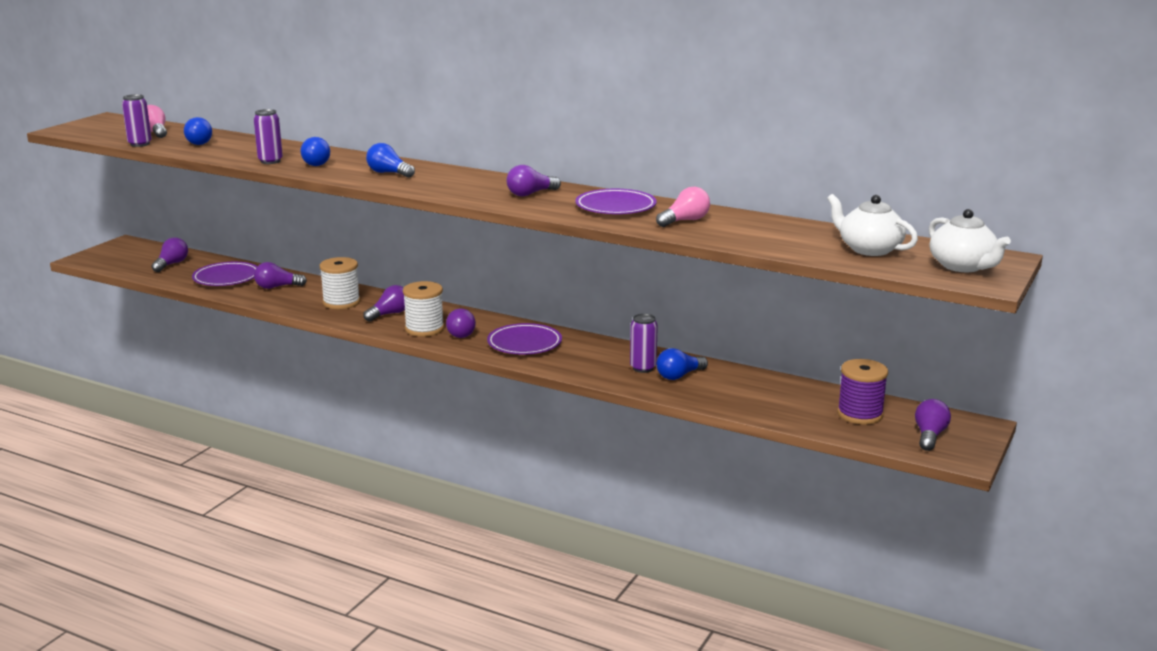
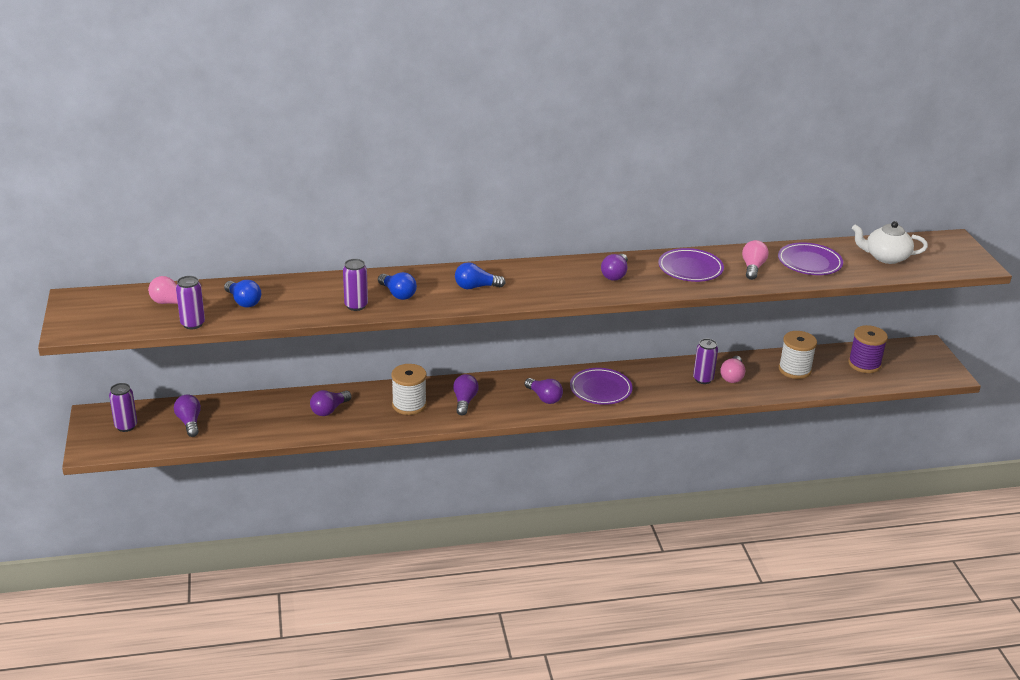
camera: 40 degrees left, 10 degrees up
(130, 254) = (126, 426): none -> purple can
(226, 278) = (268, 418): purple plate -> purple plate (809, 263)
(424, 329) = (513, 405): white spool -> white spool (794, 370)
(679, 376) = (732, 376): blue light bulb -> pink light bulb
(929, 436) = (916, 365): purple light bulb -> none
(963, 266) = (949, 255): white teapot -> none

